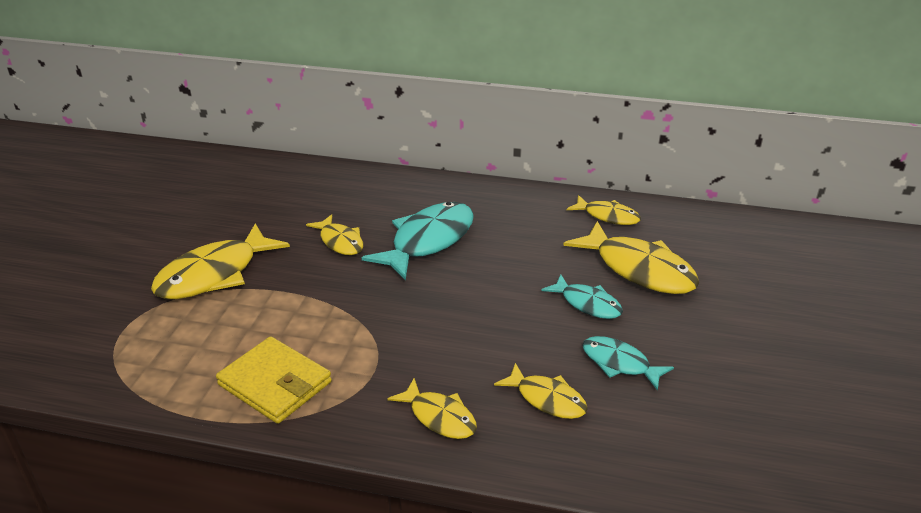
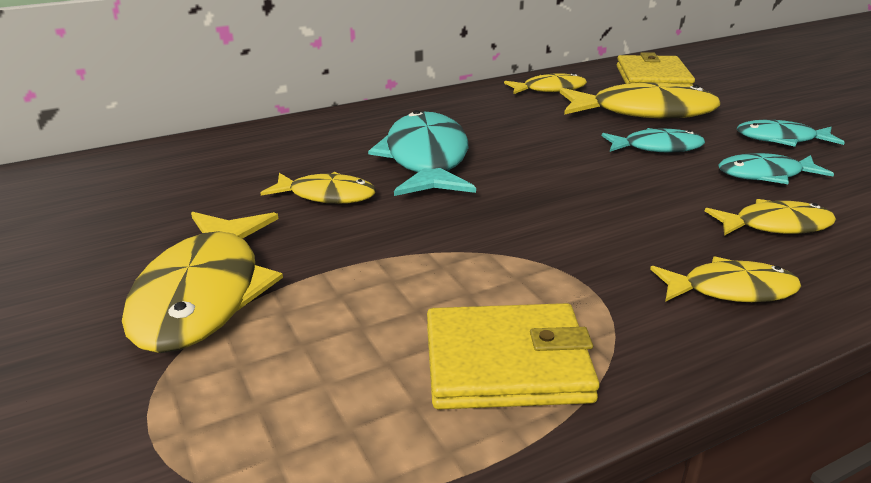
camera: 40 degrees left, 5 degrees down
(696, 344) = (781, 139): none -> turquoise fish
(712, 240) = (652, 78): none -> yellow wallet

